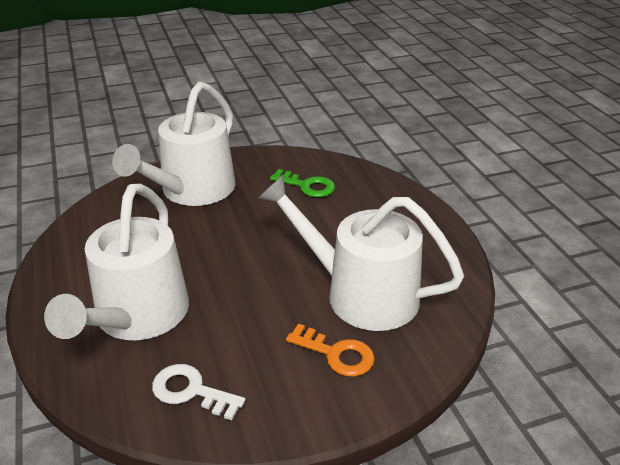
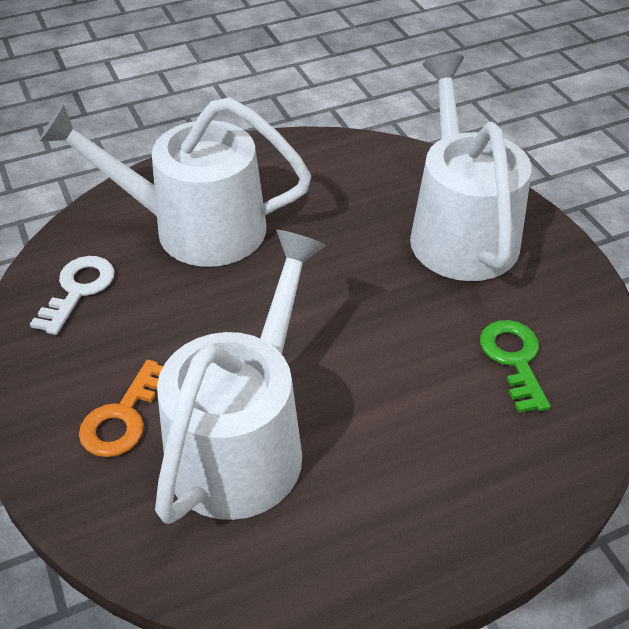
camera: 85 degrees right, 10 degrees up
(192, 191) = (460, 231): white watering can -> white watering can turned 60 degrees clockwise
(307, 186) = (514, 359): green key -> green key turned 150 degrees clockwise

